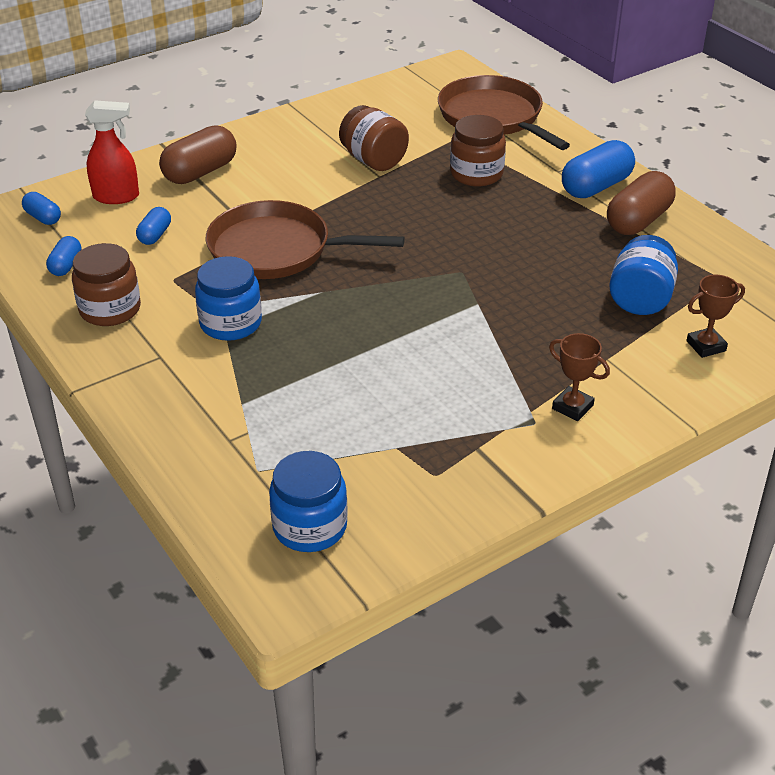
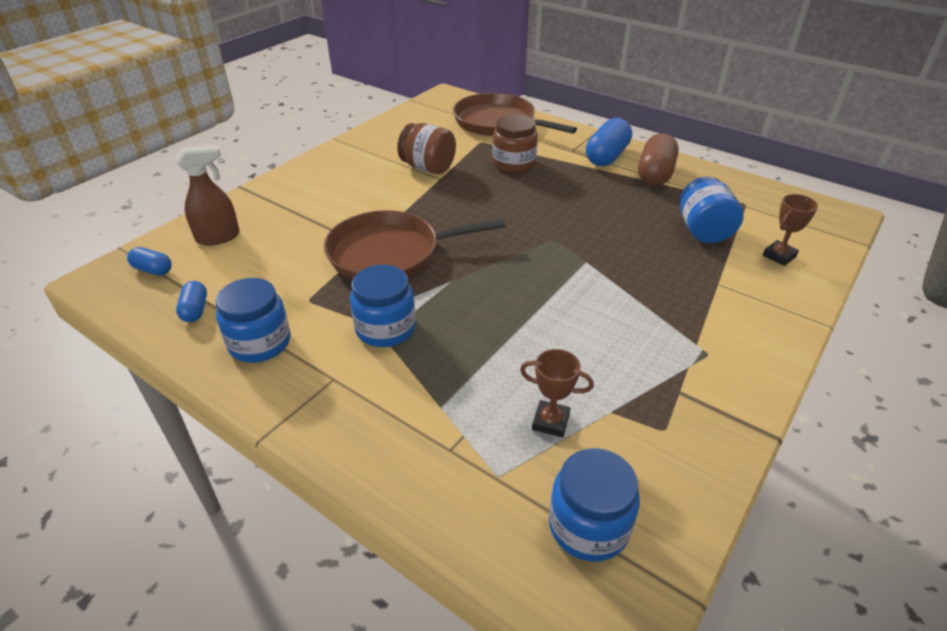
camera: 20 degrees left, 0 degrees up
(110, 309) = (260, 343): brown jar -> blue jar
(116, 197) = (218, 237): red spray bottle -> brown spray bottle
(155, 235) = (271, 263): blue capsule -> none
(200, 172) = (286, 202): brown capsule -> none
(572, 407) = (726, 332): brown trophy -> brown trophy (550, 422)

